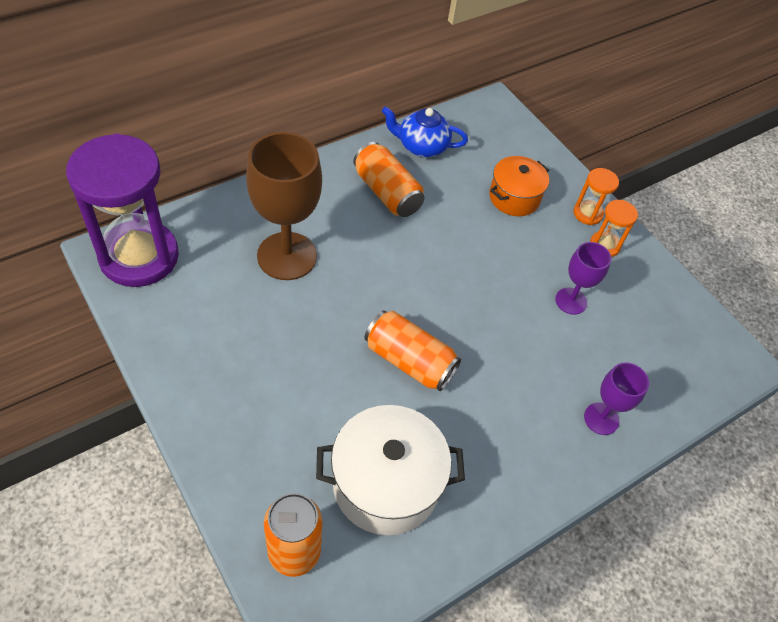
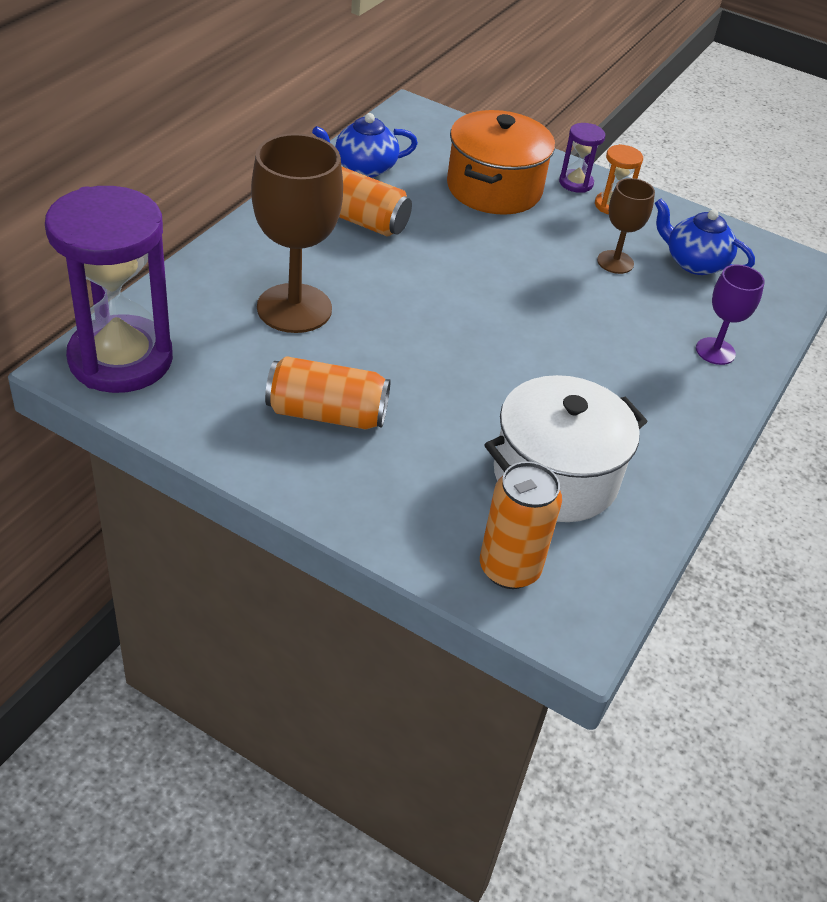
camera: 25 degrees left, 10 degrees down
(409, 361) = (497, 362): orange can -> orange can (327, 414)
(514, 197) = (494, 188): orange pot -> orange pot, size x1.58
(571, 301) = (615, 262): purple goblet -> brown goblet
(587, 213) = (576, 183): orange hourglass -> purple hourglass
(641, 325) = (694, 263): none -> blue teapot

